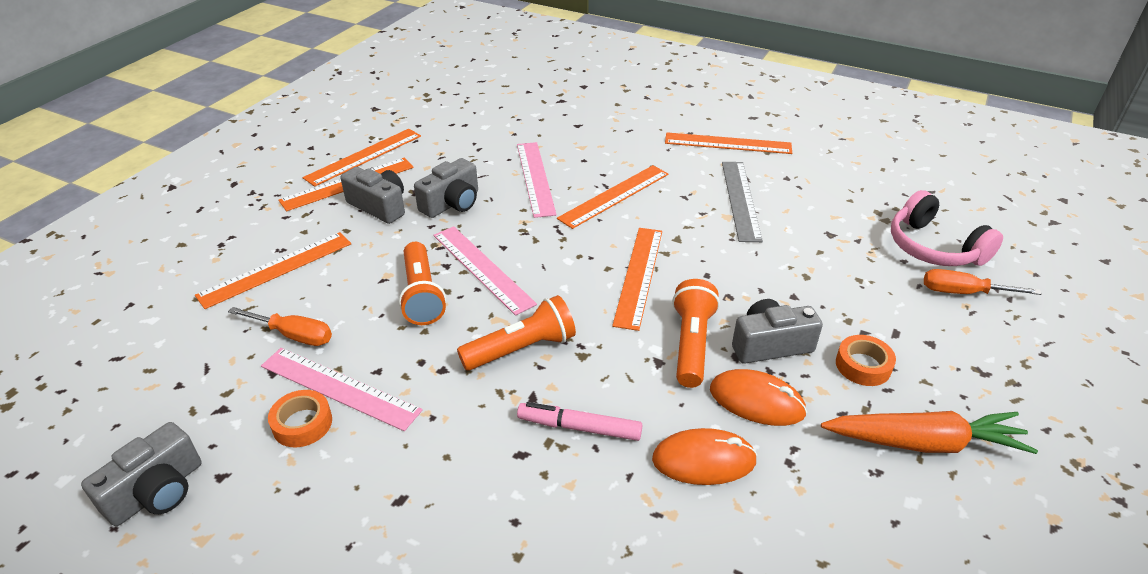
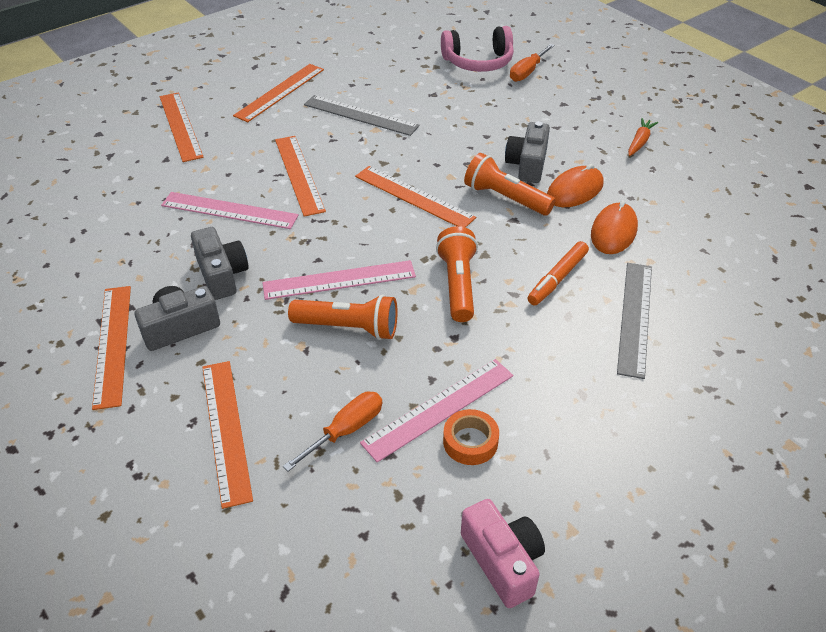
camera: 65 degrees left, 5 degrees up
(157, 491) = (503, 561): grey camera -> pink camera
(364, 156) = (69, 320): orange ruler -> orange ruler (181, 126)
(551, 522) = (635, 317): none -> grey ruler
(579, 427) = (557, 278): pink marker -> orange marker
(863, 365) = (568, 136): orange tape -> none
(925, 442) = (639, 142): orange carrot -> orange carrot, size x0.53

